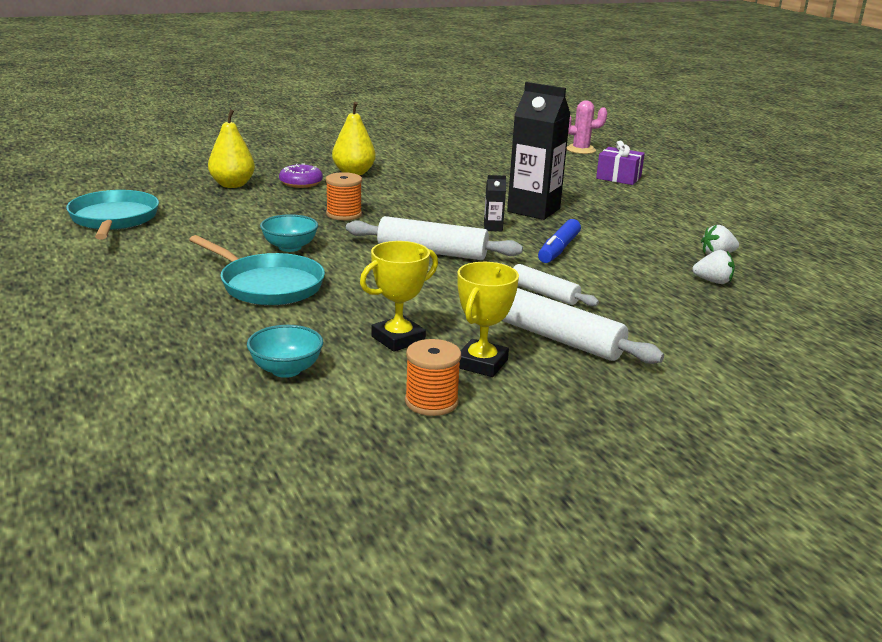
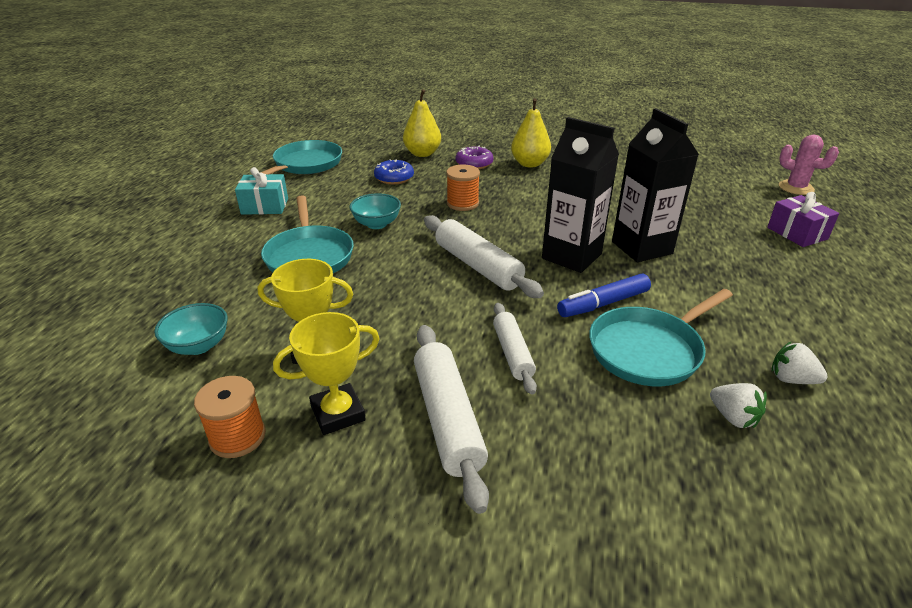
camera: 40 degrees right, 10 degrees up
(138, 262) = (265, 206): none -> turquoise gift
(239, 210) = (394, 178): none -> blue donut
(493, 228) = (571, 256): black carton -> black carton, size x2.41
(623, 265) = (648, 350): none -> turquoise pan

